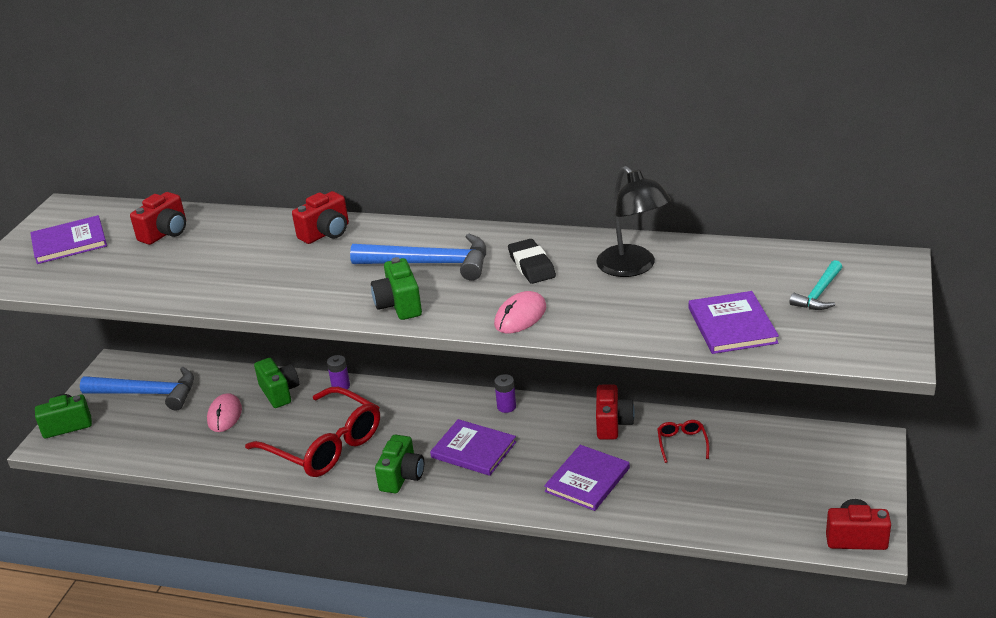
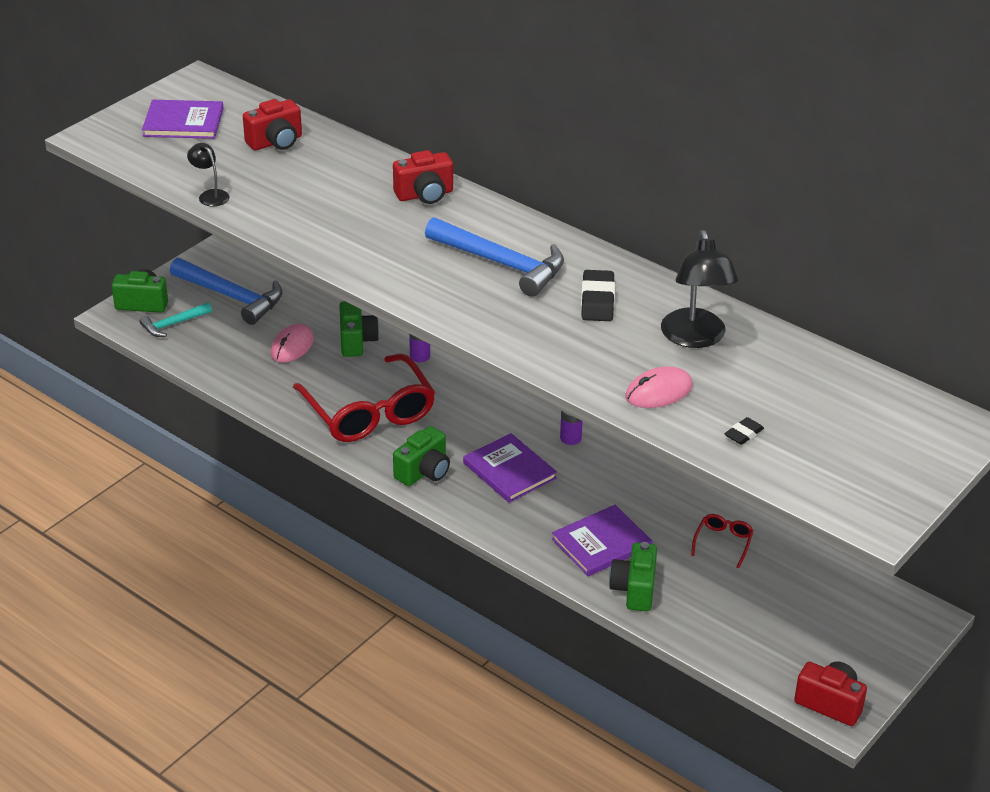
camera: 20 degrees right, 5 degrees up
(130, 291) = (210, 195): none -> black lamp
(399, 305) = (443, 298): green camera -> green camera (634, 590)
(520, 316) = (548, 350): pink mouse -> pink mouse (658, 391)
(612, 424) = (666, 496): red camera -> none
(732, 325) = (744, 434): purple book -> black eraser
(818, 294) = (858, 433): turquoise hammer -> turquoise hammer (173, 324)

